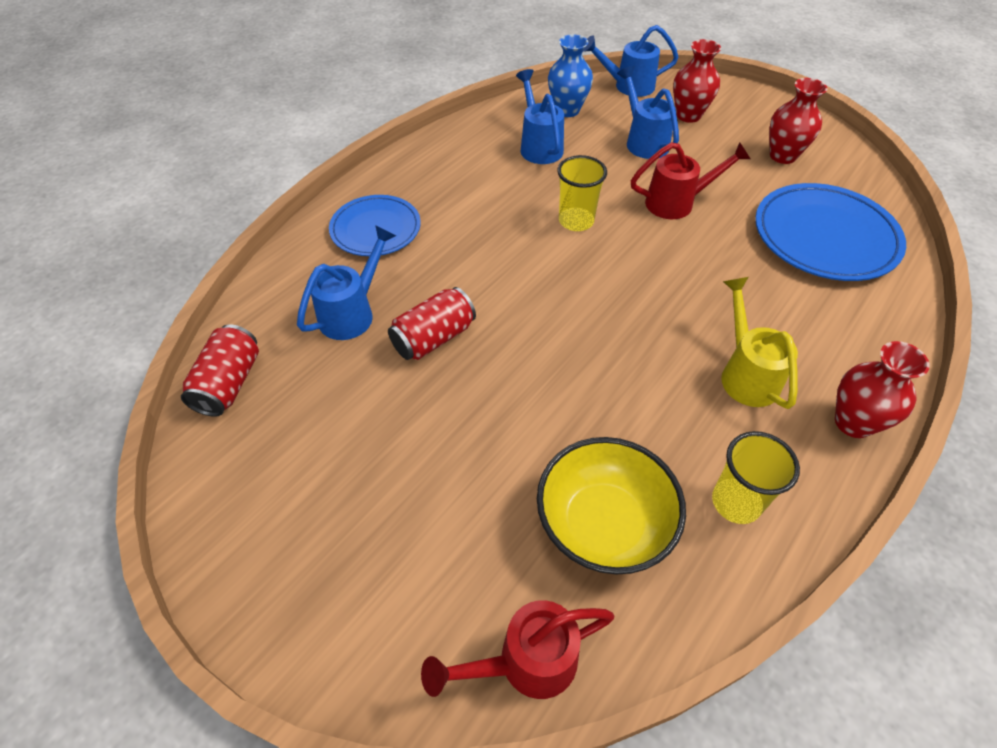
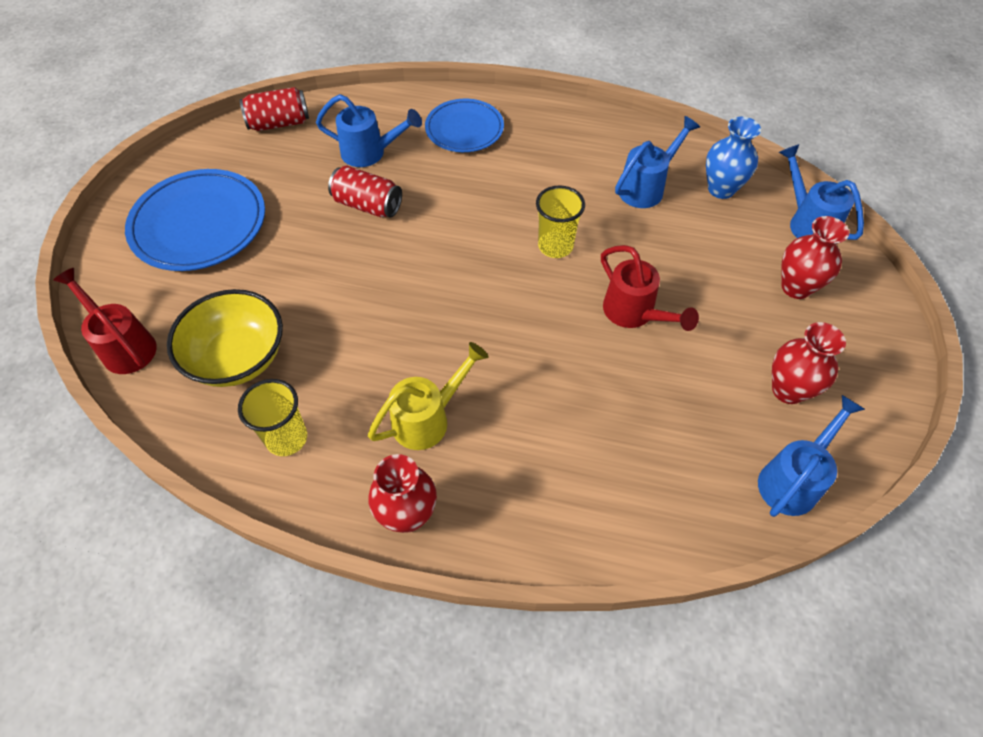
camera: 65 degrees right, 5 degrees up
(643, 141) = (716, 262): blue watering can -> blue watering can (793, 480)
(825, 237) = (665, 454): blue plate -> blue plate (199, 224)

